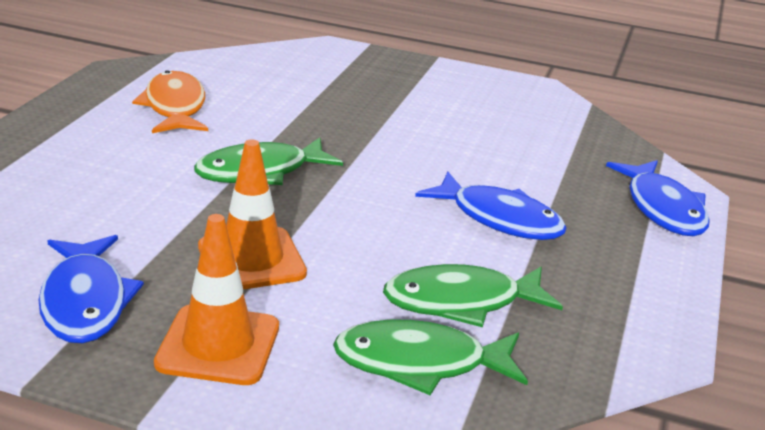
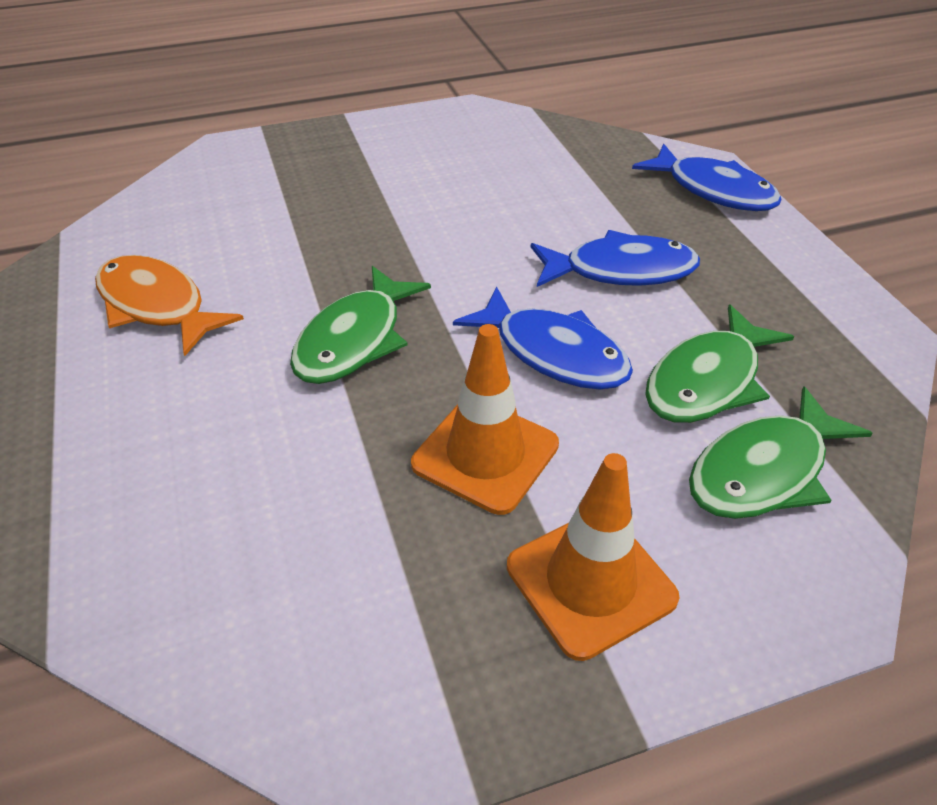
camera: 35 degrees left, 15 degrees up
(85, 301) = (395, 629): blue fish -> blue fish (553, 353)

